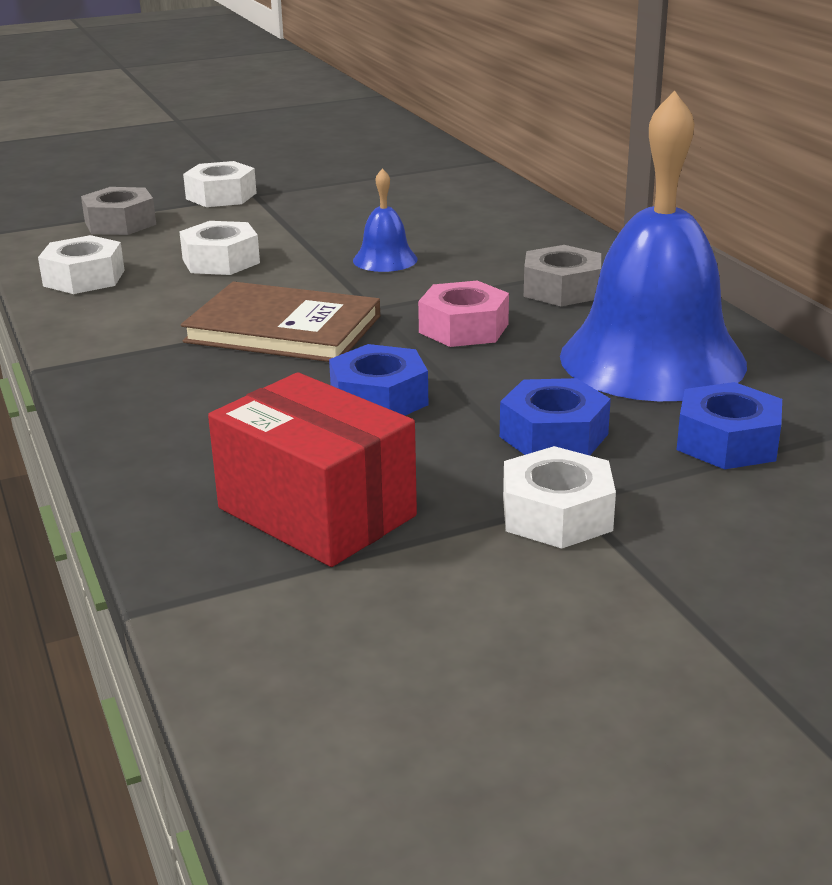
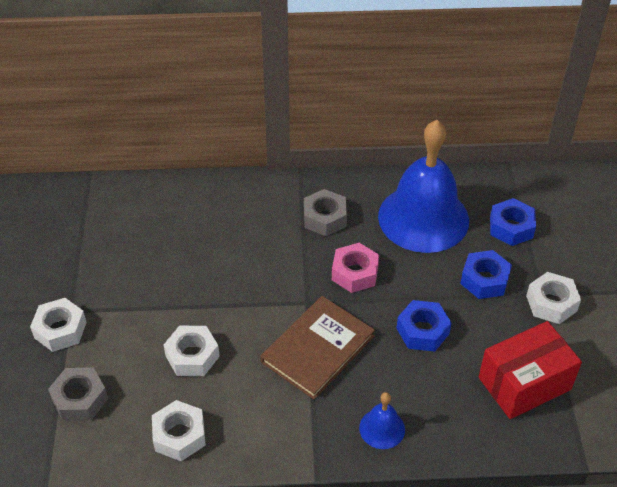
camera: 70 degrees left, 20 degrees up
(385, 259) = (238, 276): blue bell -> blue bell (382, 428)

